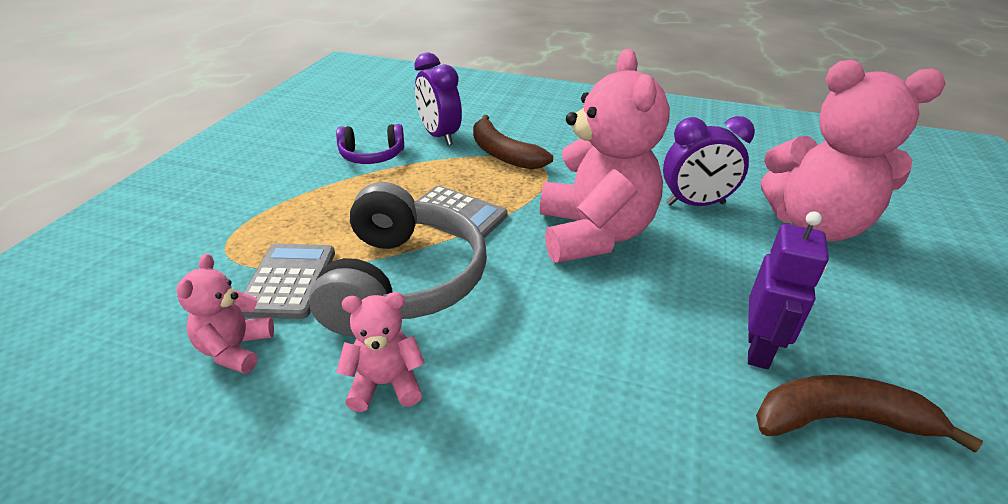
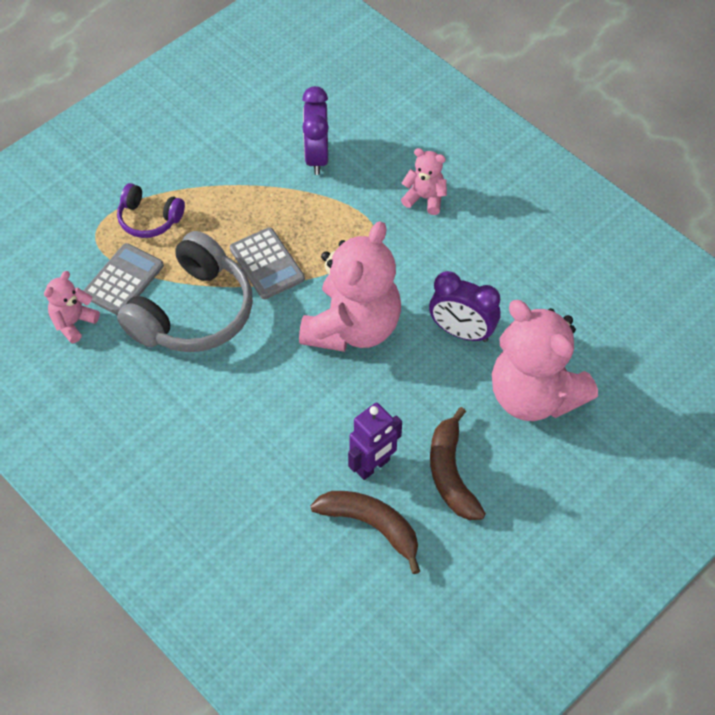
camera: 30 degrees right, 20 degrees up
(372, 156) = (245, 163): purple headphones -> purple headphones (149, 219)
(385, 384) = (142, 384): pink teddy bear -> pink teddy bear (425, 198)
(503, 154) = (354, 204): brown banana -> brown banana (451, 473)

